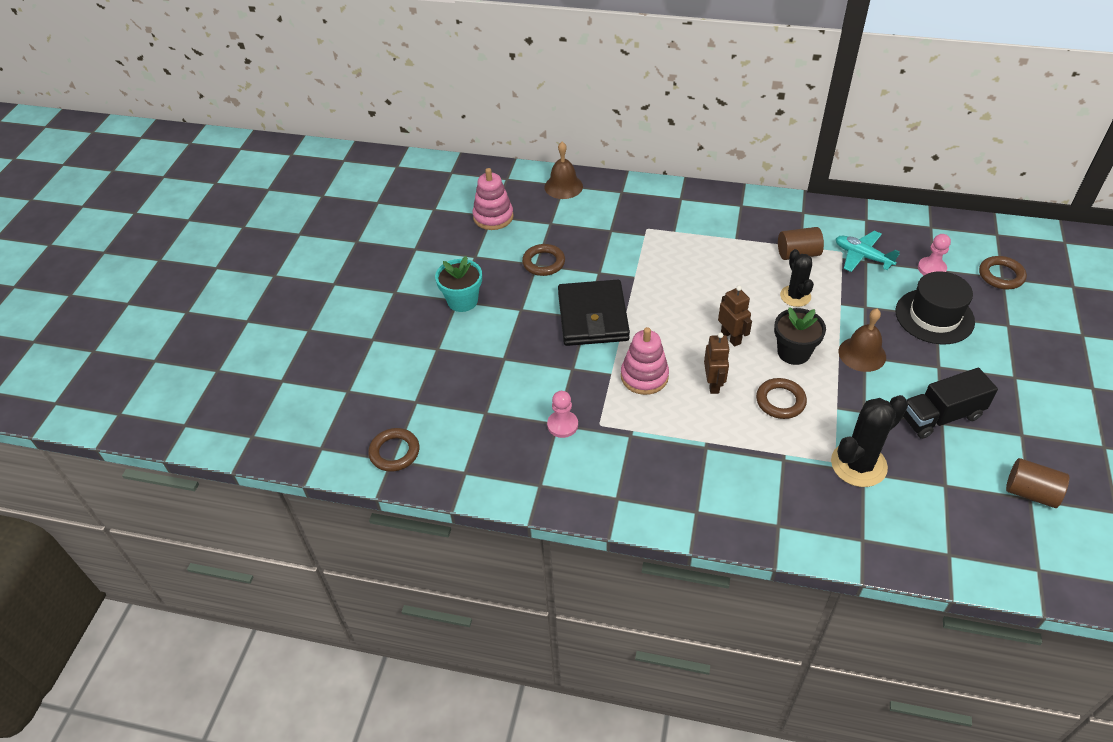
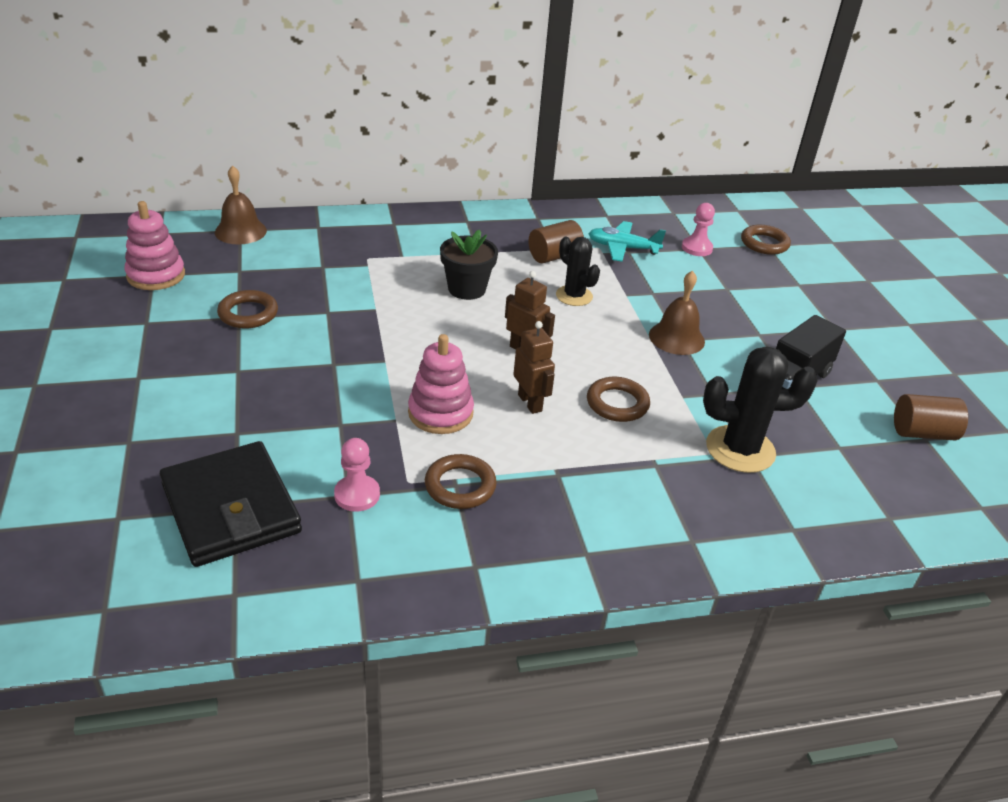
camera: 30 degrees left, 10 degrees down
(394, 452) = (105, 597): brown ring -> brown ring (460, 486)
(462, 301) = (147, 376): turquoise flower pot -> none
(593, 317) = (341, 360): black wallet -> black wallet (231, 508)
(793, 352) = (603, 351): black flower pot -> black flower pot (467, 289)
(858, 464) = (740, 449): black cactus -> black cactus turned 60 degrees clockwise
(934, 316) = (726, 289): black hat -> none

